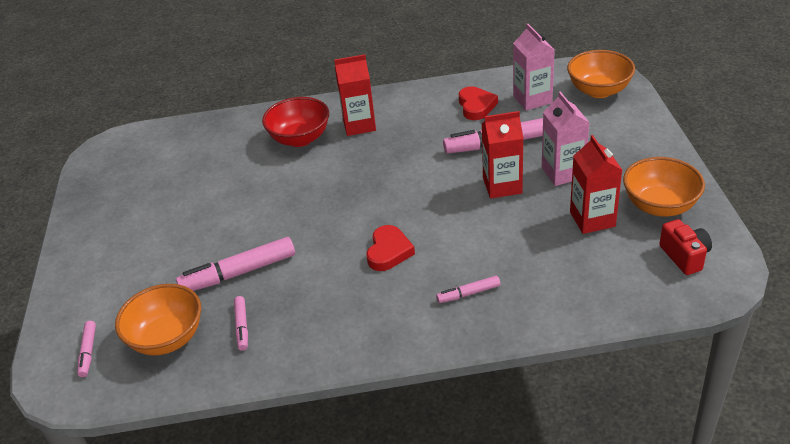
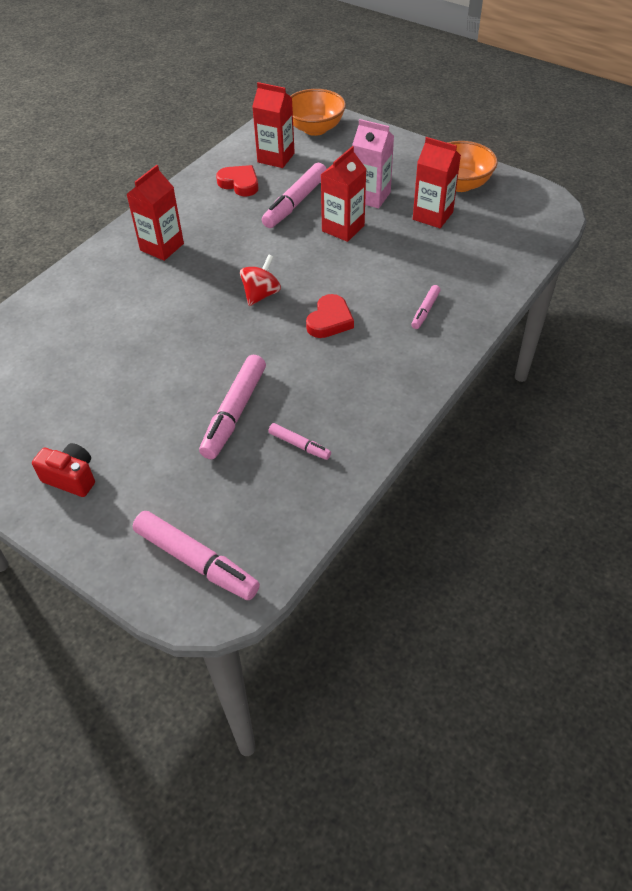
camera: 50 degrees left, 10 degrees up
(88, 352) = (196, 561): pink marker -> pink marker, size x1.92
(167, 338) = (251, 498): orange bowl -> none
(300, 138) = (123, 285): red bowl -> none
(372, 200) = (261, 294): none -> red spinning top
(389, 251) = (329, 320): red heart -> red heart turned 60 degrees clockwise
(532, 99) = (276, 158): pink carton -> red carton
(684, 256) = (515, 206): red camera -> red camera (71, 478)

